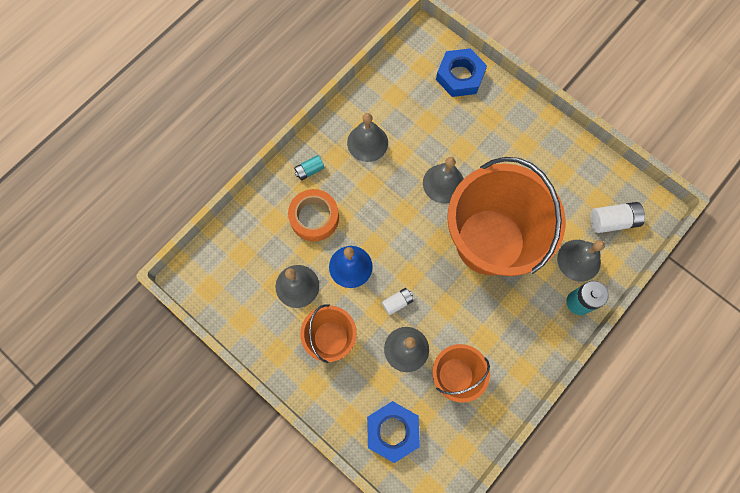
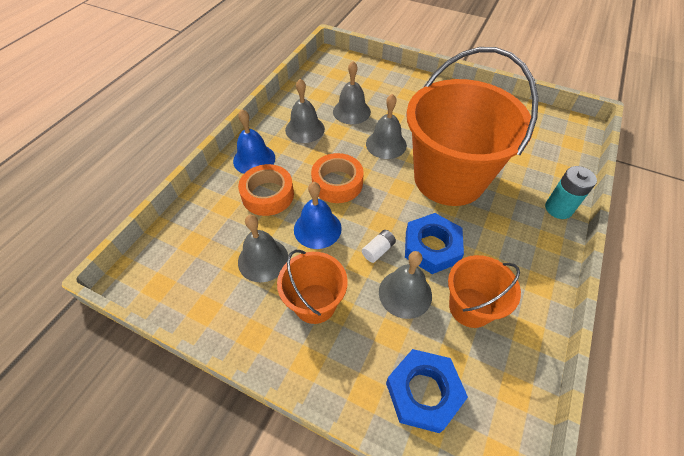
camera: 15 degrees left, 20 degrees down
(309, 170) = (254, 159): turquoise battery -> blue bell
(381, 220) = (337, 183): none -> orange tape
(460, 76) = (371, 74): blue nut -> blue nut (431, 247)
(579, 260) = (538, 175): grey bell -> grey bell (351, 111)
(613, 221) = (549, 141): white battery -> none

